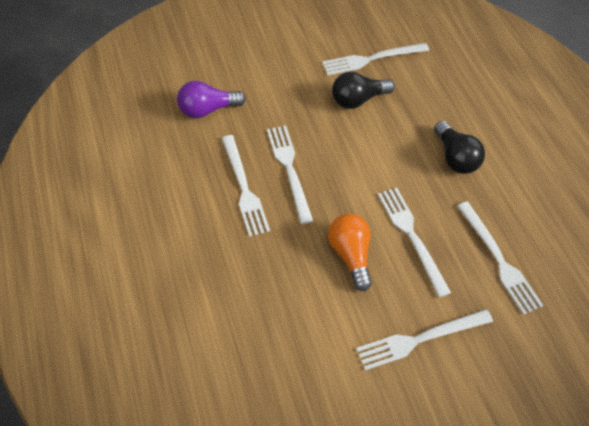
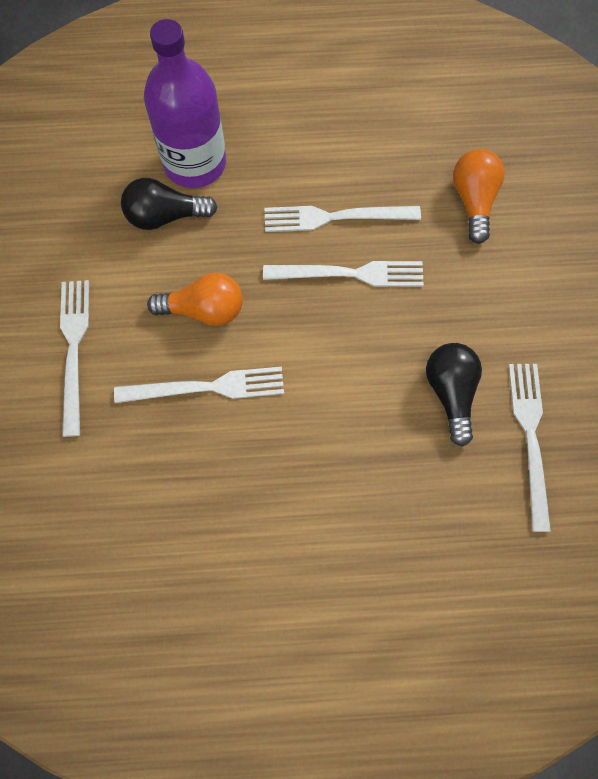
camera: 105 degrees right, 15 degrees up
(207, 110) = (473, 201): purple light bulb -> orange light bulb
(217, 299) = (195, 163): none -> purple bottle
(455, 158) = (312, 490): black light bulb -> black light bulb (165, 216)
(499, 260) = (139, 481): white fork -> none

